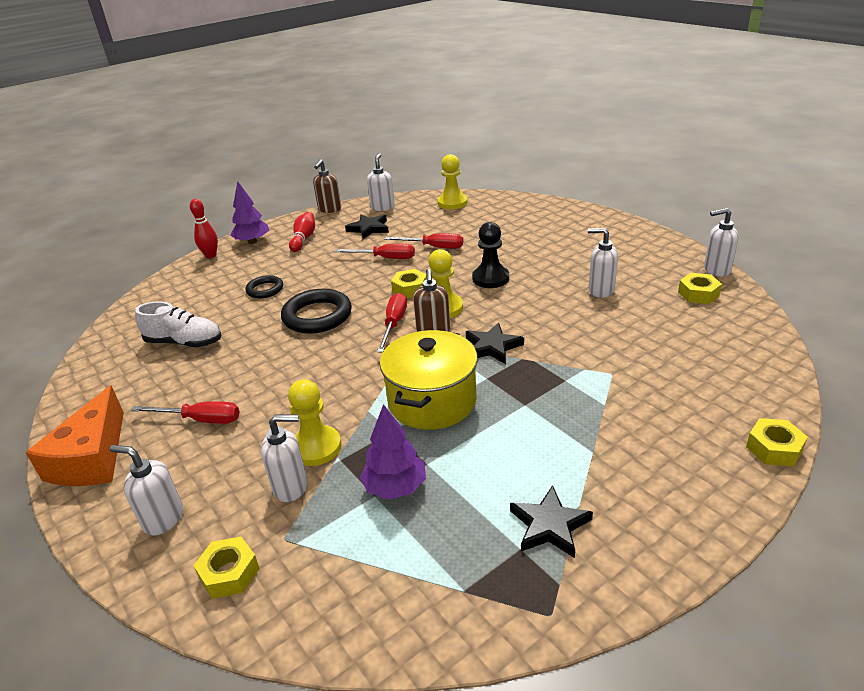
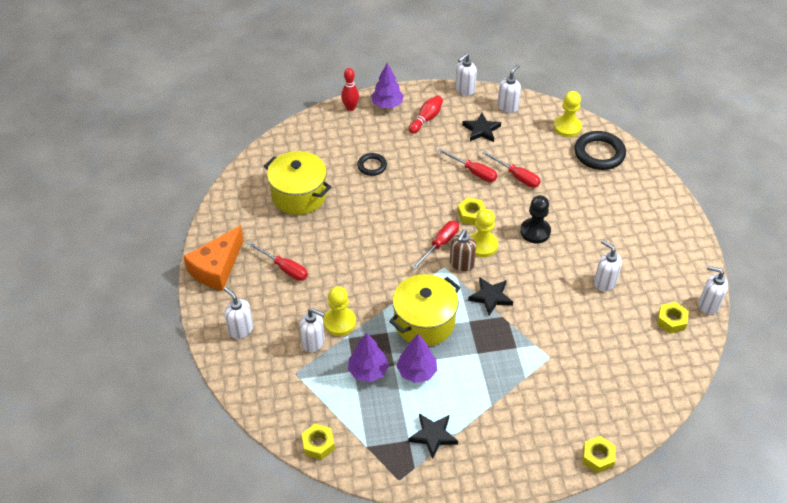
camera: 25 degrees right, 15 degrees up
(184, 342) = (299, 195): white shoe -> yellow pot
(229, 573) = (261, 379): yellow nut -> yellow nut (318, 444)
(317, 316) = (394, 211): black ring -> black ring (599, 153)
(329, 209) = (464, 90): brown soap dispenser -> white soap dispenser
(464, 458) = (416, 372): none -> purple tree

